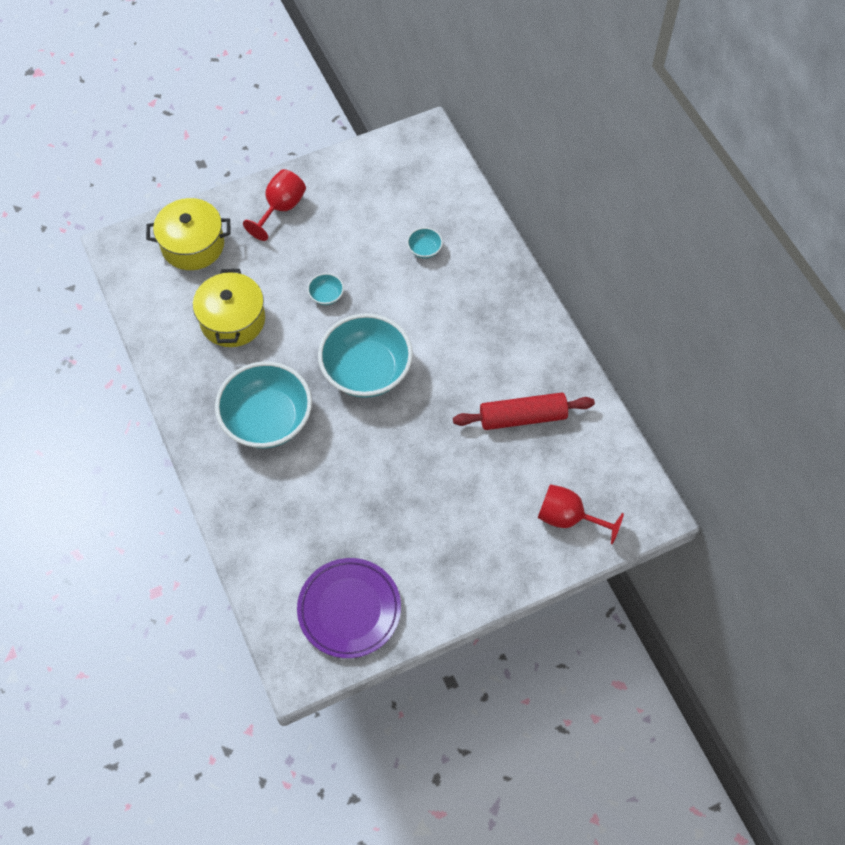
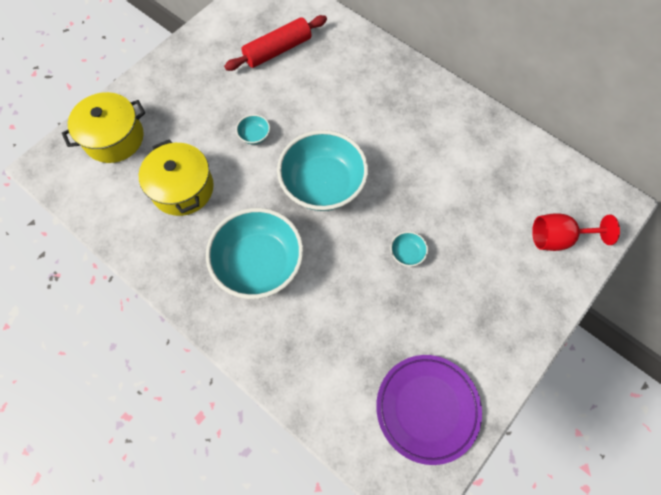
camera: 25 degrees left, 5 degrees up
(281, 208) = (178, 79): red goblet -> none
(424, 249) = (316, 68): turquoise bowl -> turquoise bowl (407, 253)
(522, 417) = (472, 170): red rolling pin -> red rolling pin (277, 50)

